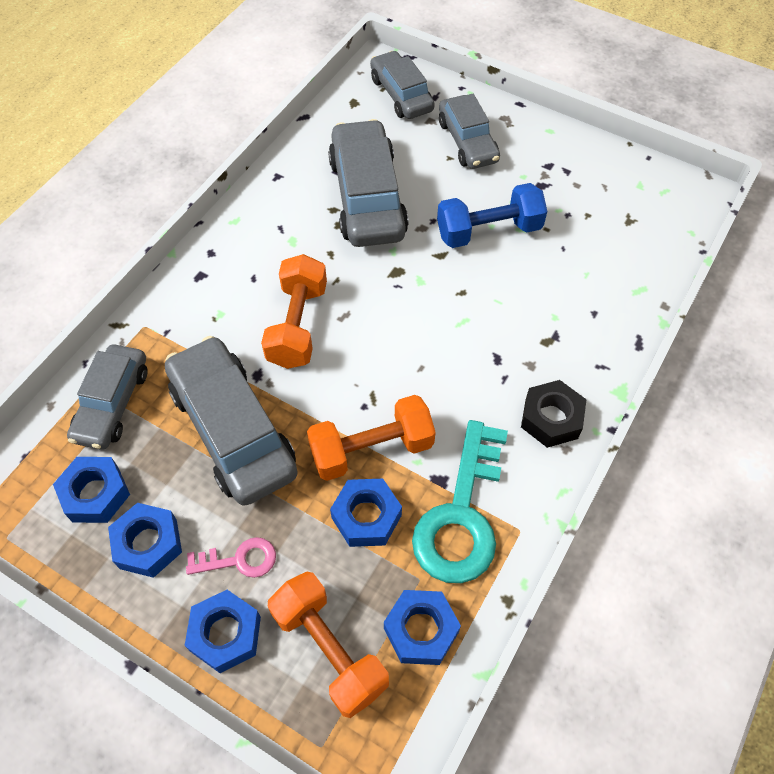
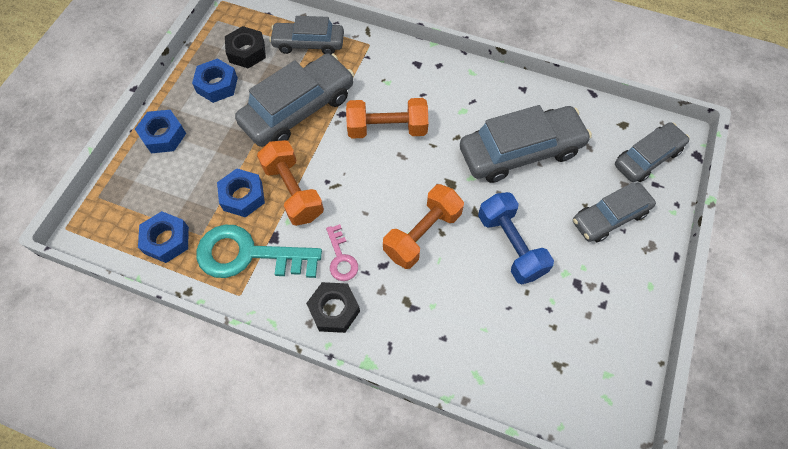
camera: 80 degrees right, 5 degrees up
(95, 494) = (247, 52): blue nut -> black nut
(239, 560) = (209, 132): pink key -> pink key (341, 258)
(329, 650) = (154, 191): orange dumbbell -> orange dumbbell (422, 234)

